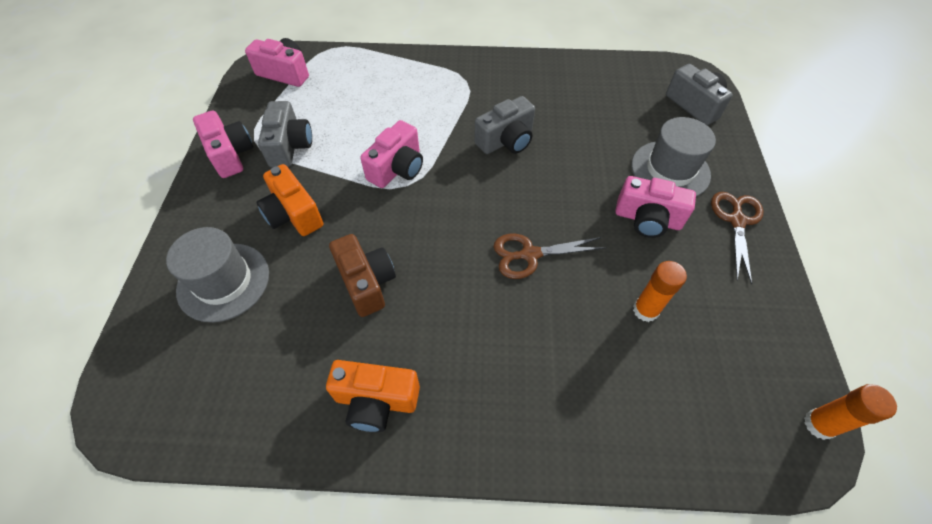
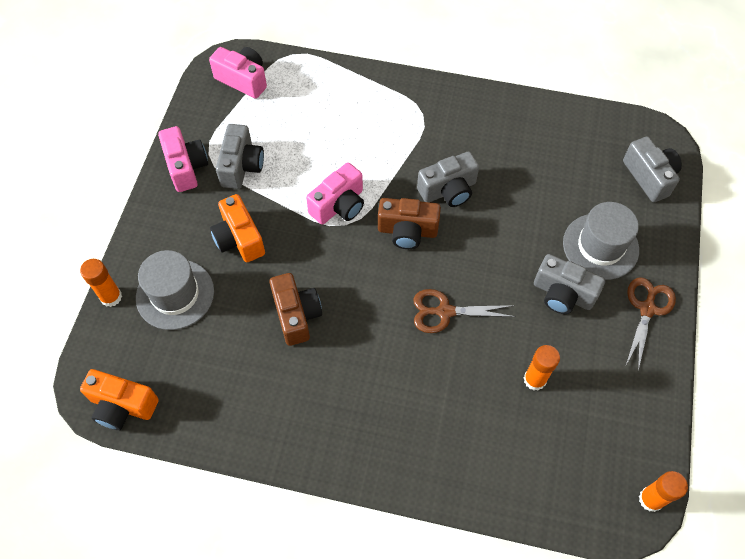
camera: 10 degrees right, 5 degrees up
(147, 296) = (111, 297): none -> orange glue stick
(376, 401) = (291, 417): orange camera -> orange camera (122, 406)
(473, 182) = (407, 231): none -> brown camera
(647, 219) = (562, 294): pink camera -> grey camera

